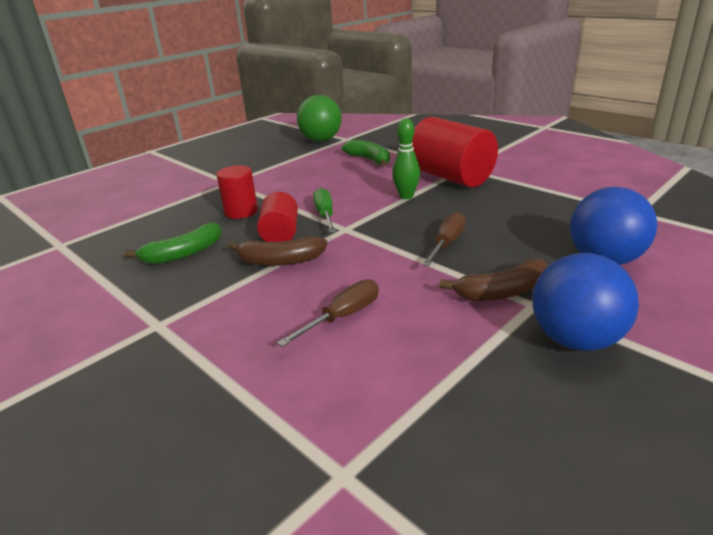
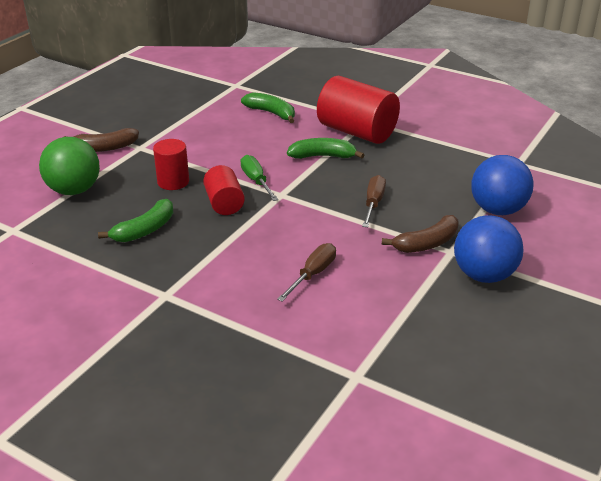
camera: 15 degrees left, 5 degrees up
(280, 261) = (238, 230): brown banana -> brown banana (104, 148)
(321, 140) = (209, 87): green ball -> green ball (74, 190)
(406, 196) = (323, 156): green bowling pin -> green banana

